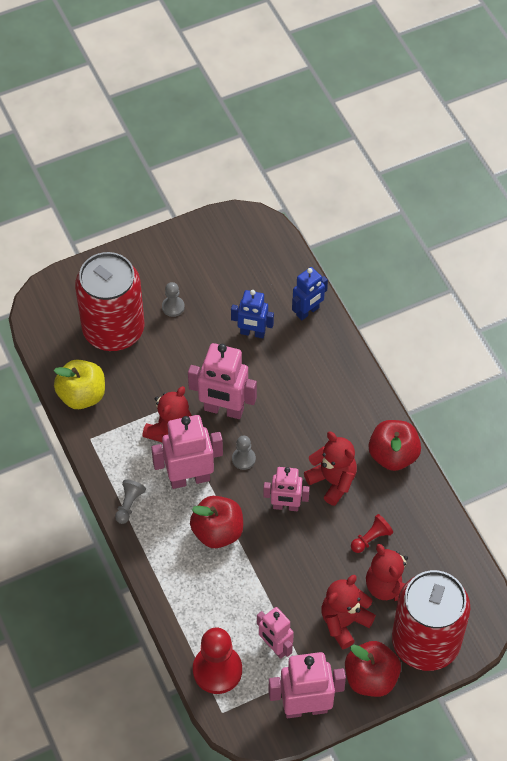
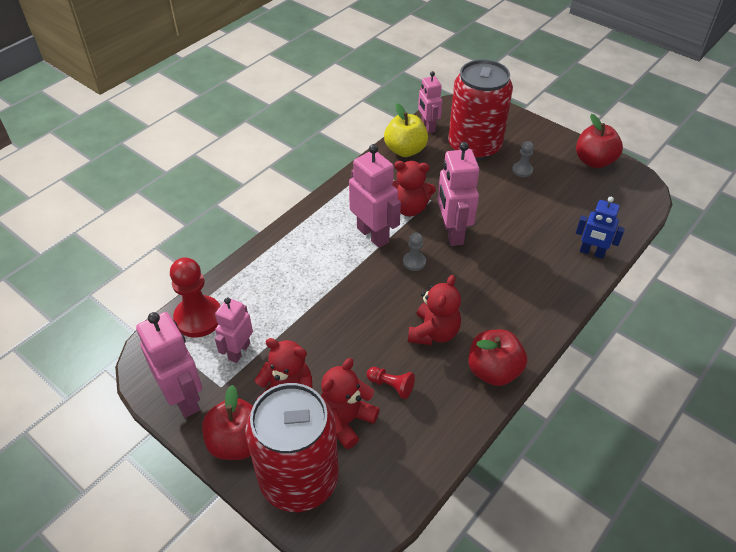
camera: 65 degrees right, 10 degrees down
(129, 504) = (327, 208): grey pawn -> none
(217, 532) = (333, 270): red apple -> red apple (594, 161)
(252, 333) = (539, 224): blue robot -> none
(285, 506) = (386, 307): pink robot -> pink robot (427, 126)

